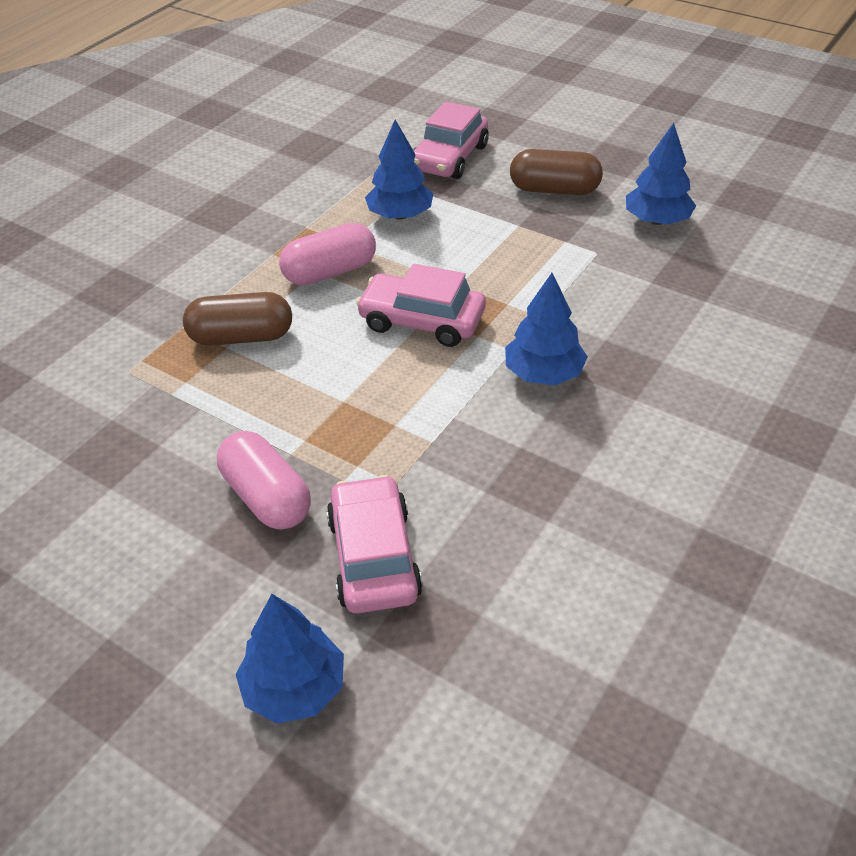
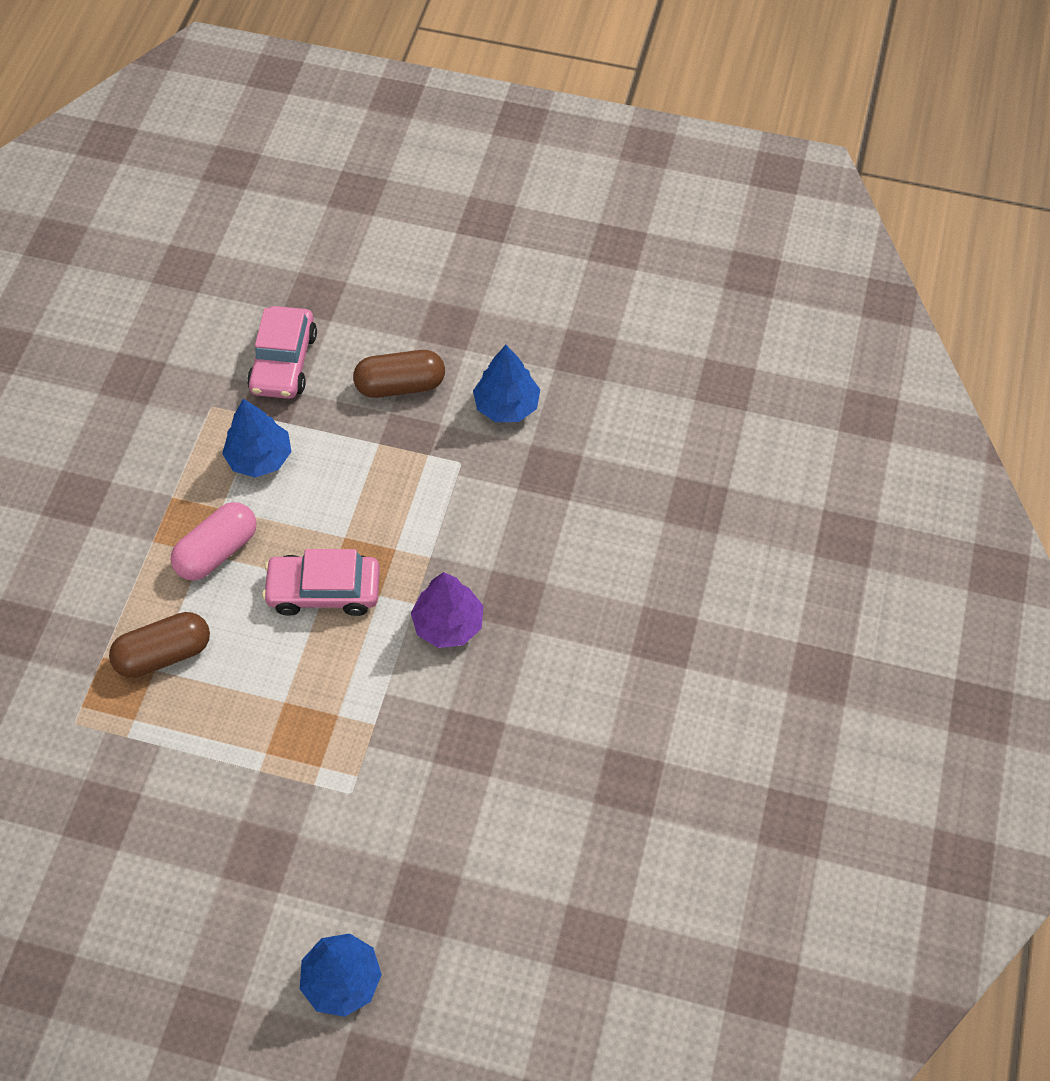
camera: 20 degrees left, 15 degrees up
(266, 497) = (255, 820): pink capsule -> none
(373, 557) = (363, 850): pink car -> none
(543, 373) = (448, 624): blue tree -> purple tree

